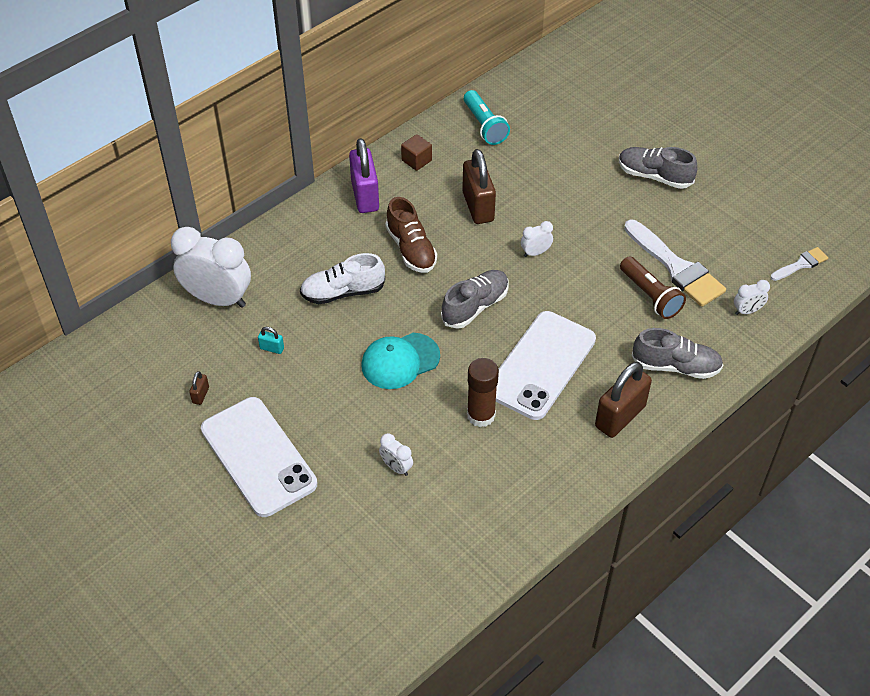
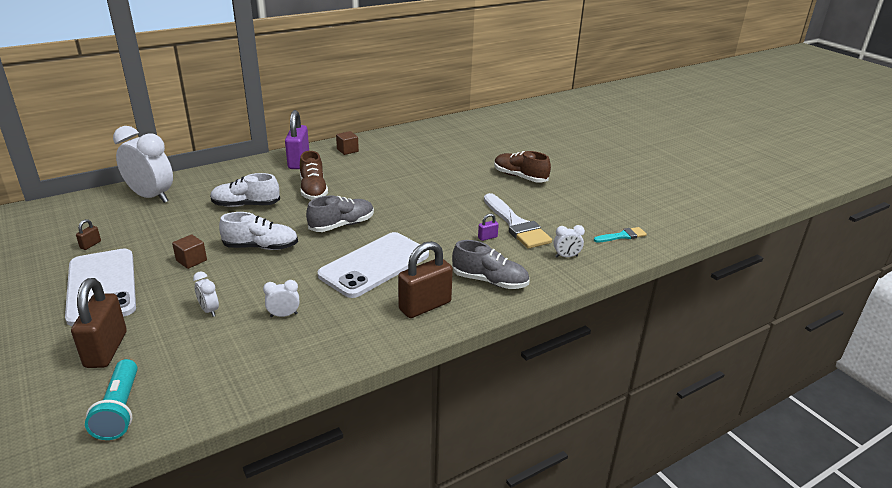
camera: 10 degrees right, 20 degrees down
(272, 348) = (168, 227): turquoise padlock -> none
(333, 398) = (191, 260): none -> brown cube
(400, 361) = (261, 247): turquoise cap -> white shoe
(478, 206) = (377, 176): brown padlock -> brown padlock (106, 349)
(481, 415) = (304, 288): brown glue stick -> none
(484, 126) = (406, 141): turquoise flashlight -> turquoise flashlight (120, 410)
(535, 252) = (407, 203): white clock -> white clock (284, 315)
(650, 296) = (487, 237): brown flashlight -> purple padlock
(654, 176) = (520, 177): grey shoe -> brown shoe
(801, 264) = (622, 236): white brush -> turquoise brush

